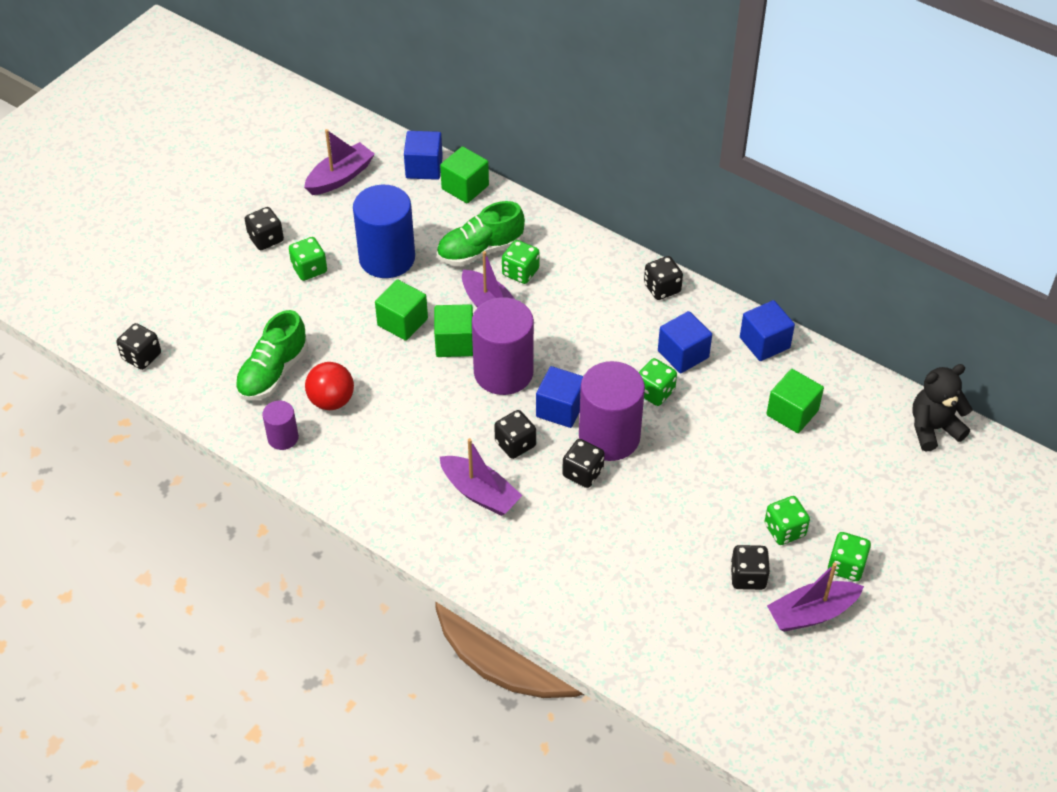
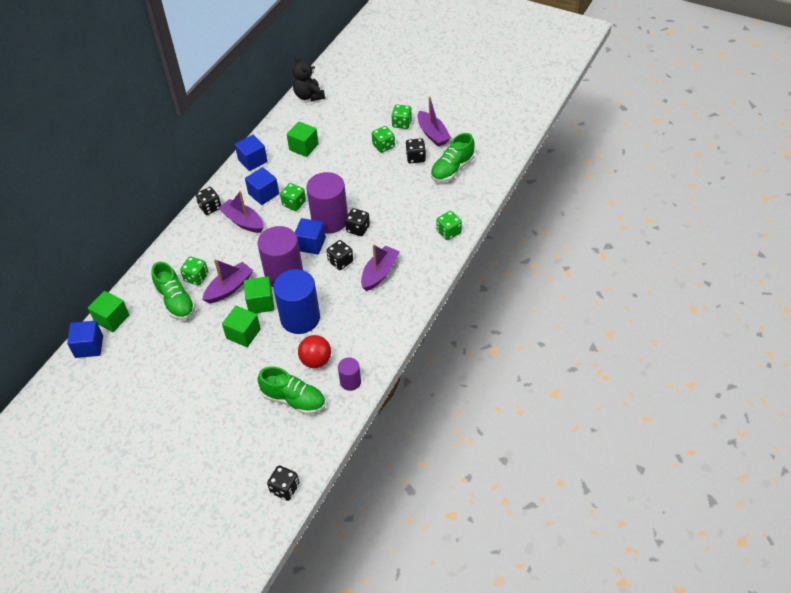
camera: 95 degrees left, 0 degrees up
(266, 239) = (161, 433): black dice -> none
(309, 269) = (193, 398): green dice -> green dice (448, 232)
(340, 177) = (95, 398): purple boat -> purple boat (243, 221)
(387, 258) = (182, 353): blue cylinder -> blue cylinder (300, 318)
(710, 631) = (452, 169): none -> green shoe

